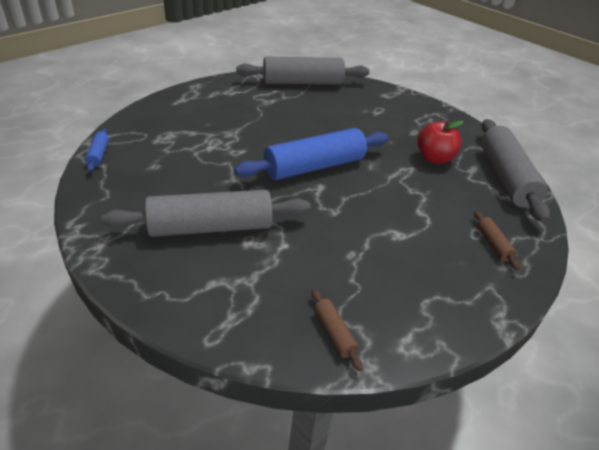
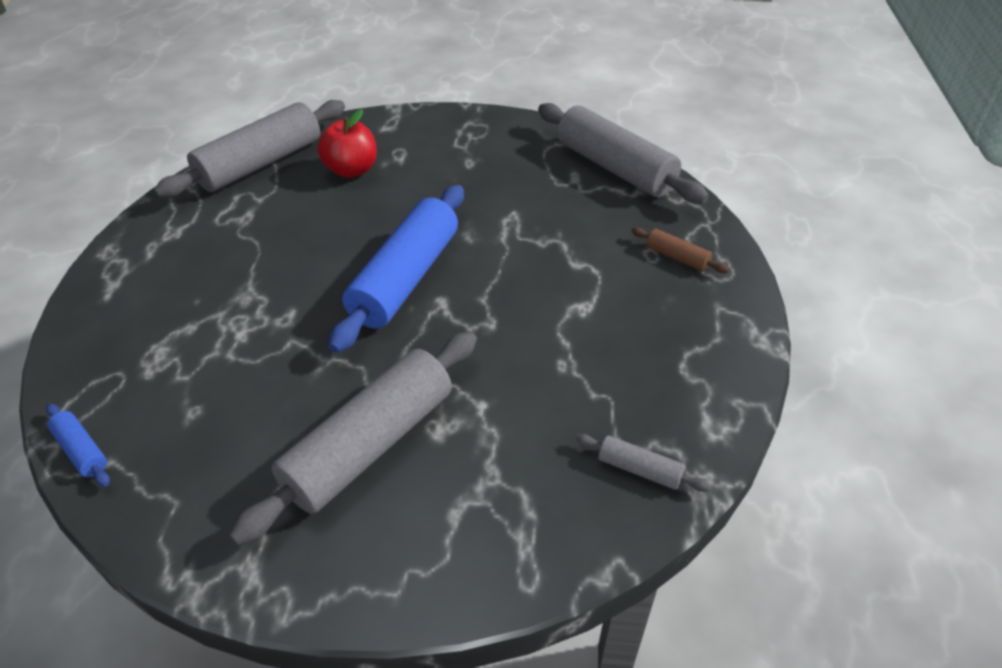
camera: 35 degrees left, 5 degrees up
(334, 333) = (639, 469): brown rolling pin -> grey rolling pin
(434, 158) = (524, 186): red apple -> red apple (352, 170)

